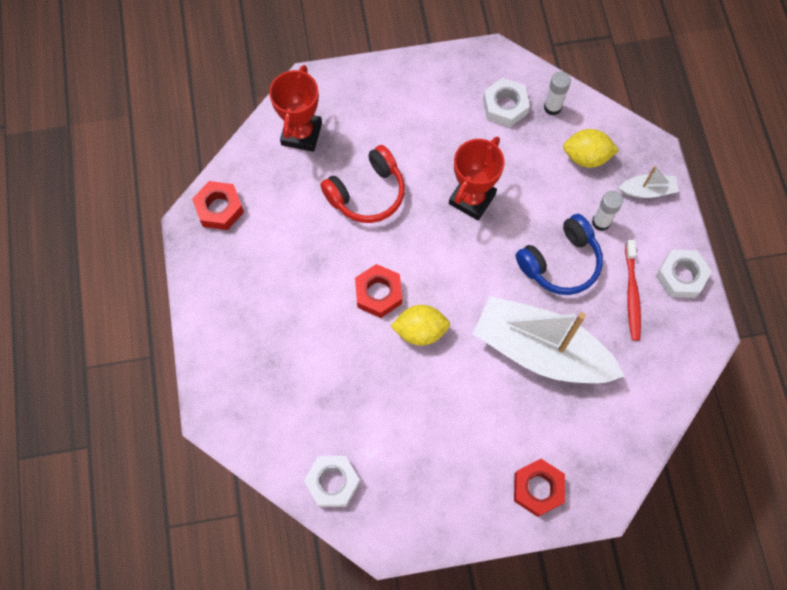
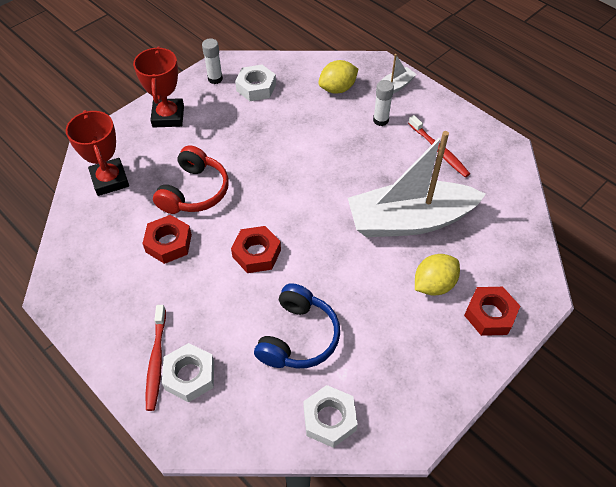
camera: 35 degrees left, 15 degrees down
(219, 208) = (73, 268): red nut -> red nut (168, 243)
(233, 339) = (156, 360): none -> red toothbrush
(420, 331) = (310, 260): yellow lemon -> yellow lemon (433, 284)
(472, 199) = (278, 153): red trophy -> red trophy (168, 116)
(552, 107) = (290, 72): white glue stick -> white glue stick (215, 79)
(560, 263) = (375, 158): blue headphones -> blue headphones (298, 337)
(681, 276) = (460, 123): white nut -> white nut (190, 375)

